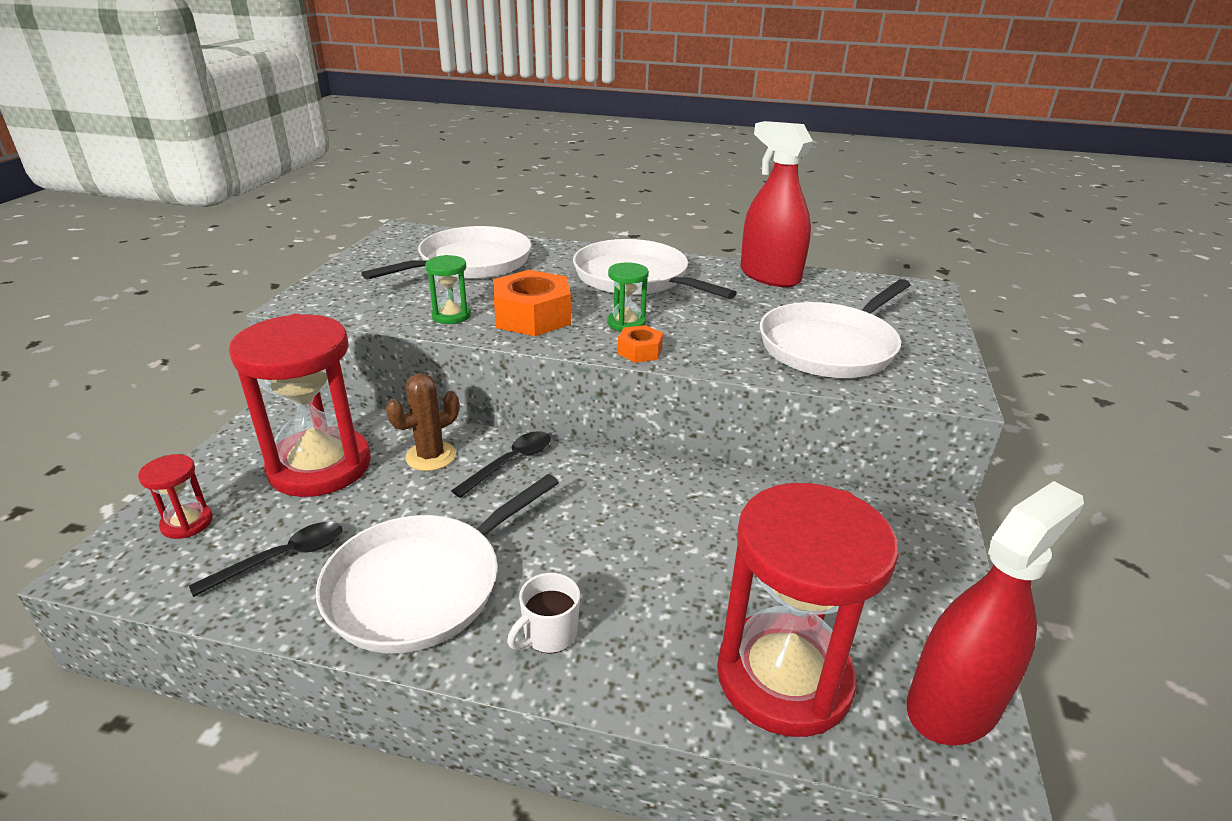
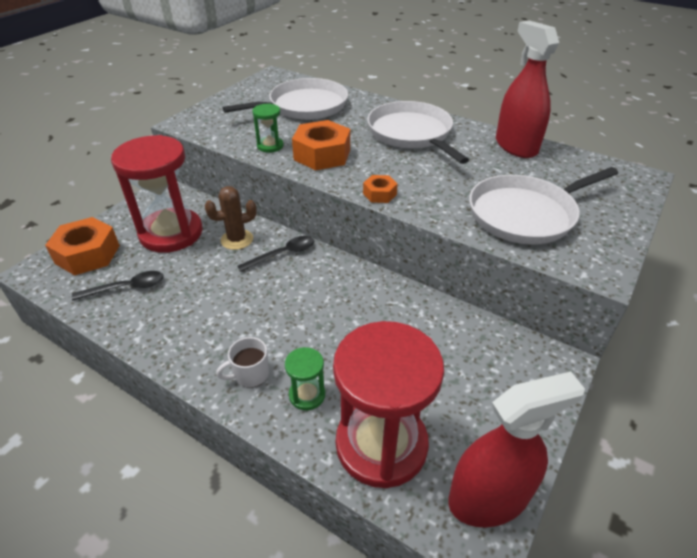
camera: 20 degrees right, 10 degrees up
(187, 523) = (87, 254): red hourglass -> orange nut
(422, 585) = (193, 324): white pan -> none
(626, 323) = (383, 170): green hourglass -> green hourglass (307, 395)

